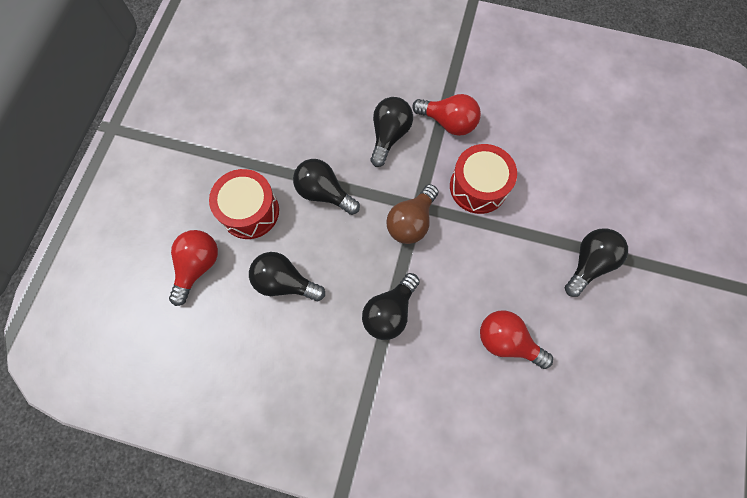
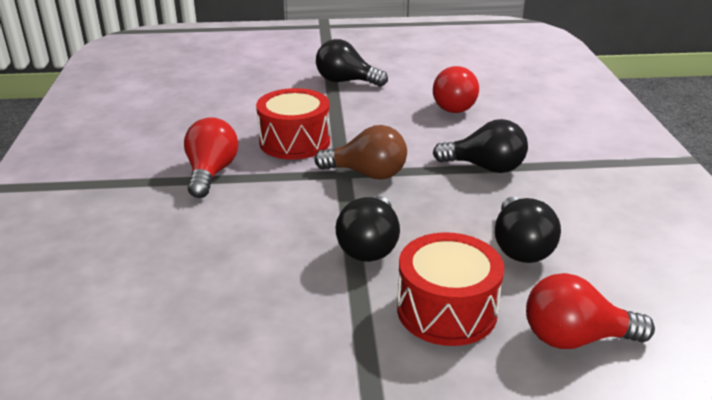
camera: 110 degrees left, 40 degrees down
(389, 135) = (249, 212): black light bulb -> none

